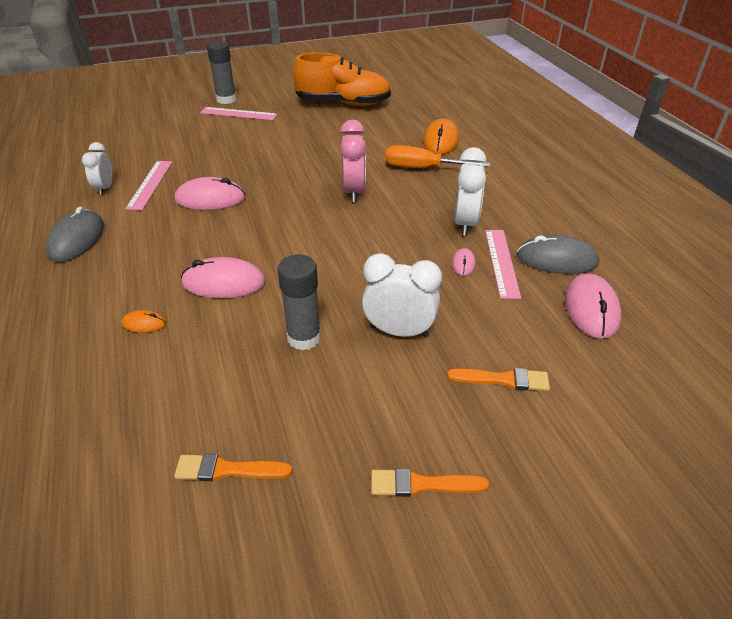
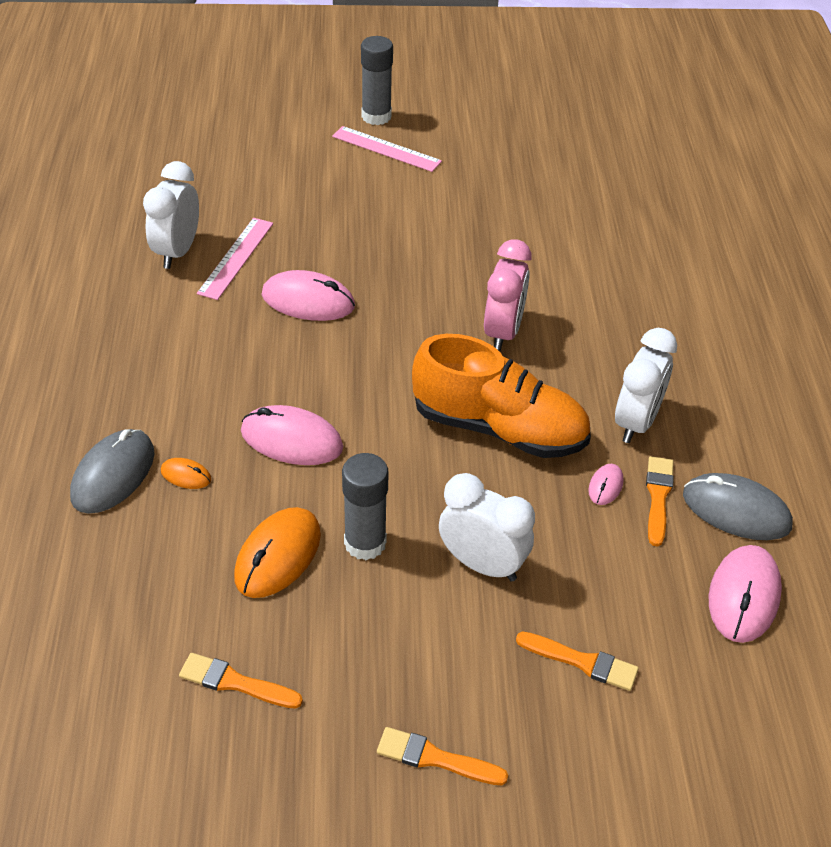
camera: 15 degrees right, 5 degrees up
(77, 239) = (129, 330): grey mouse -> grey mouse (113, 474)
(105, 188) = (177, 252): white clock -> white clock, size x1.53
(343, 103) = (546, 158): orange shoe -> orange shoe (499, 428)
(423, 168) = (617, 311): orange screwdriver -> none
(440, 140) = (665, 264): orange mouse -> orange mouse (278, 555)
(501, 262) = (658, 497): pink ruler -> orange brush

